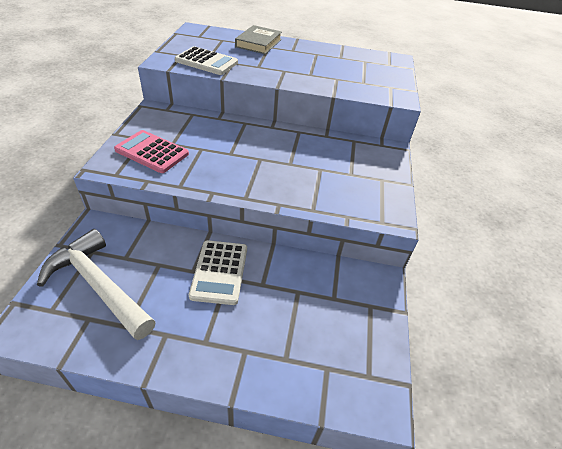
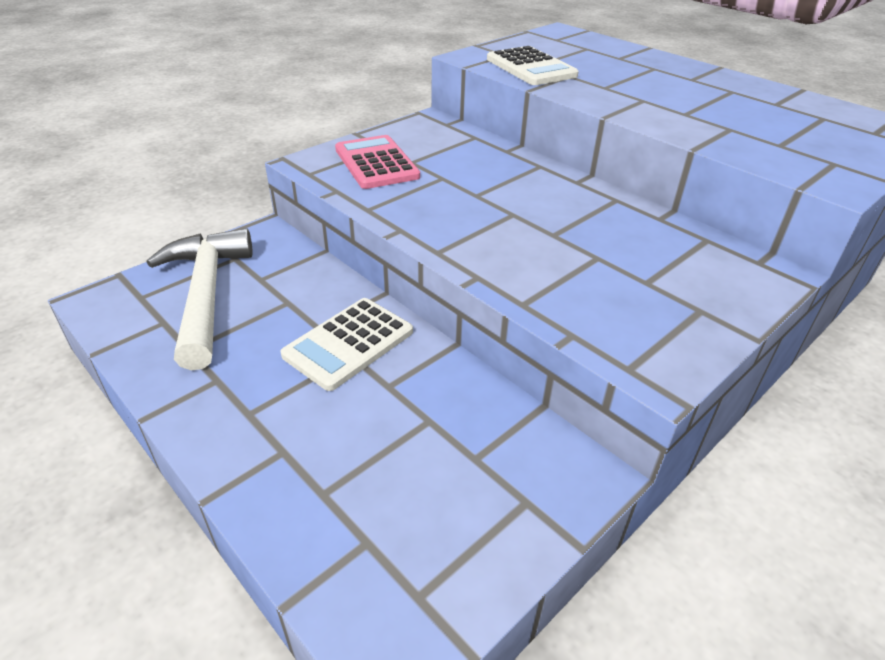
camera: 40 degrees right, 5 degrees down
(258, 43) = (642, 61): grey book -> none

